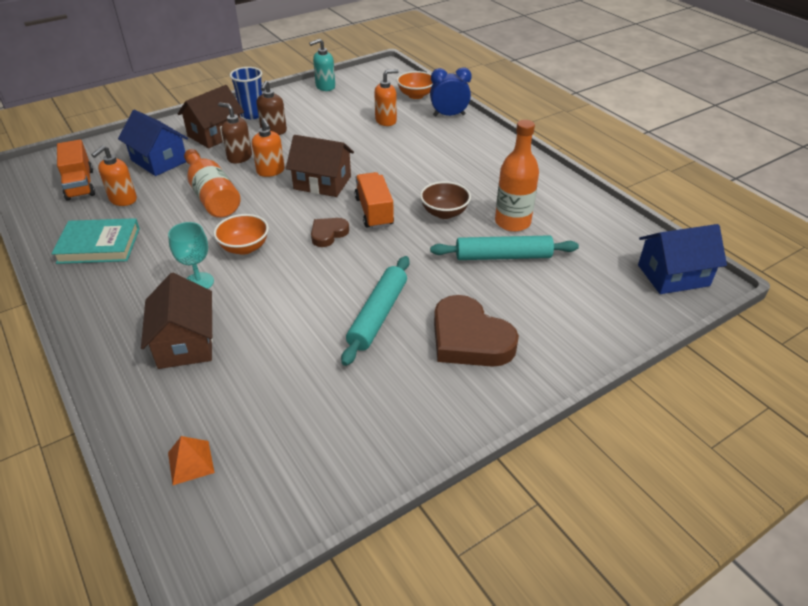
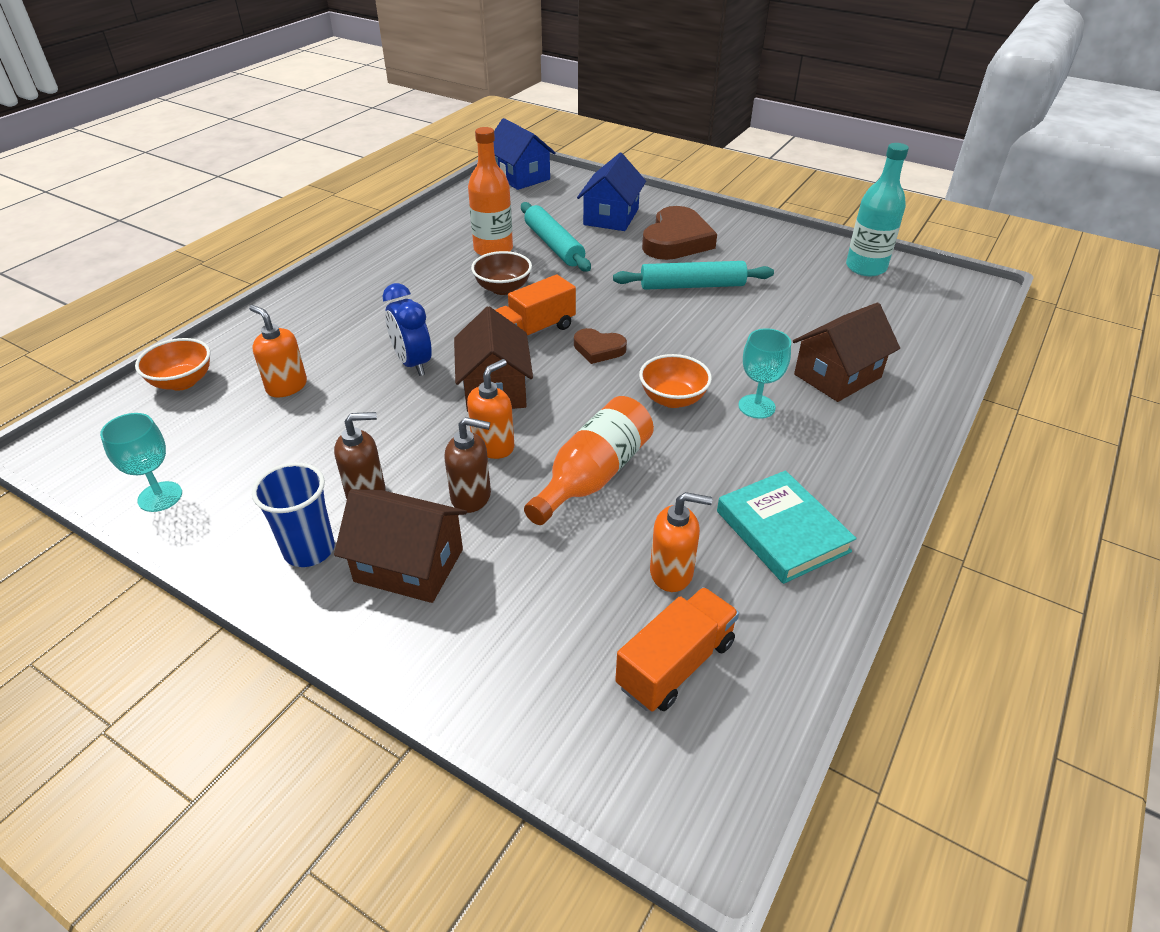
camera: 115 degrees left, 0 degrees up
(159, 161) = (537, 595): blue house -> blue house (611, 217)
(190, 462) = (928, 320): orange pyramid -> none
(239, 157) = (471, 497): brown soap dispenser -> brown soap dispenser turned 90 degrees counterclockwise
(317, 474) = (866, 267): none -> turquoise bottle
(325, 87) = (160, 497): turquoise soap dispenser -> turquoise goblet
(449, 115) = (250, 336): blue clock -> blue clock (413, 363)

